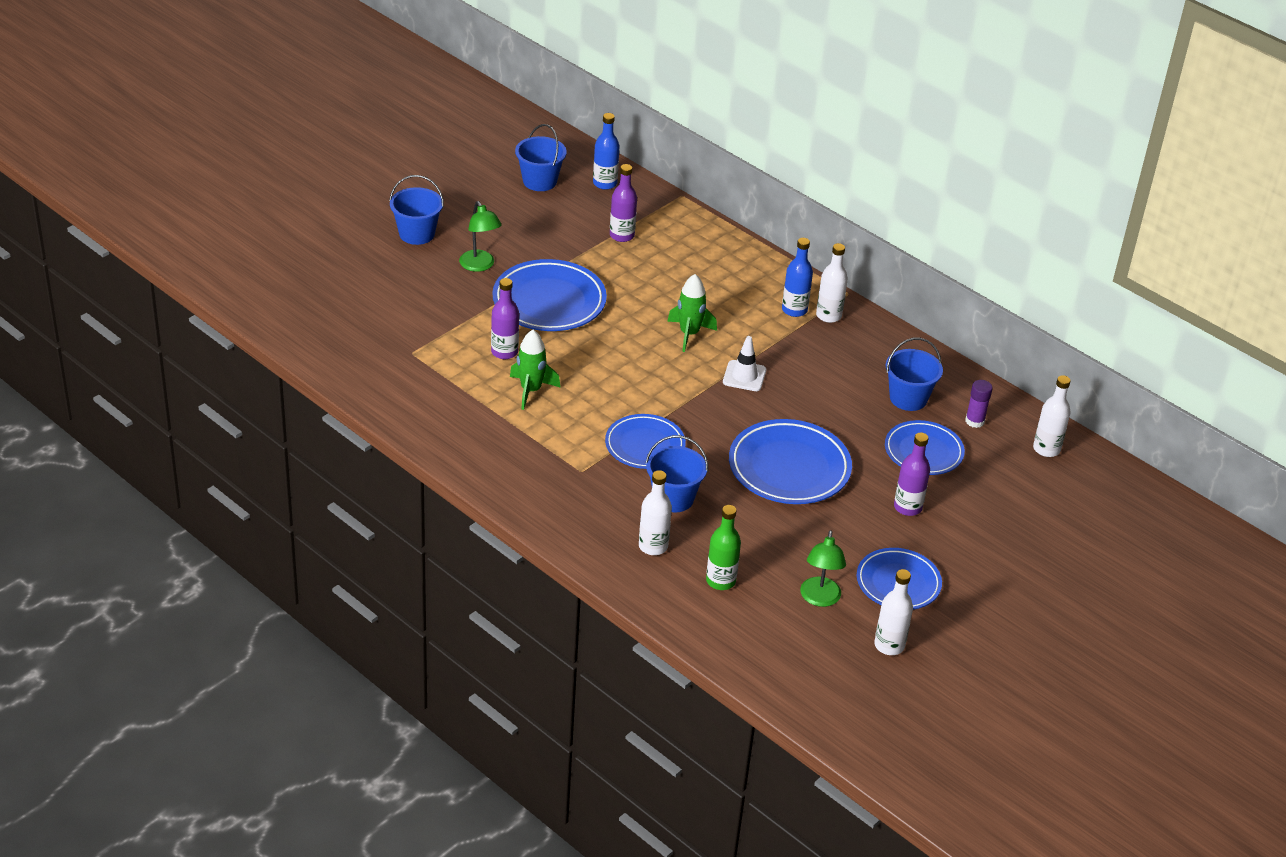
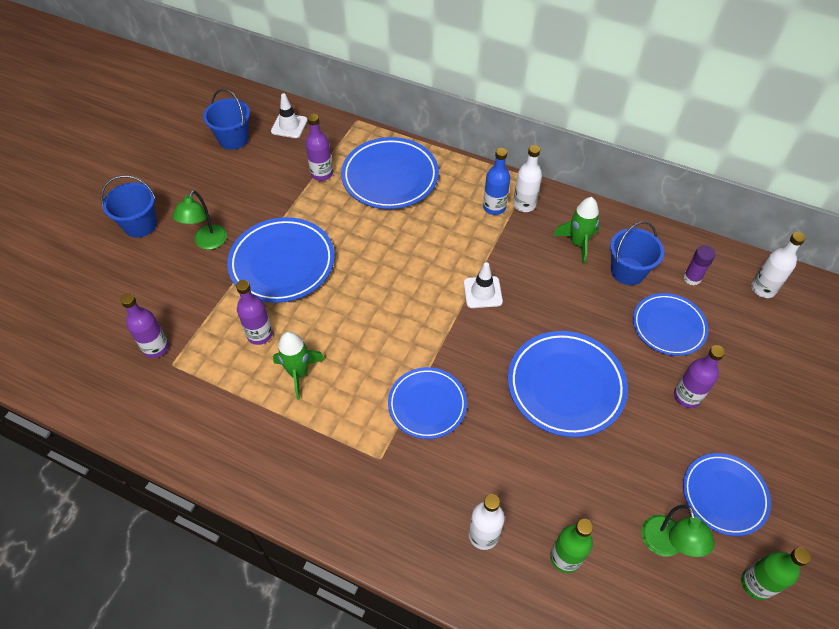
camera: 15 degrees left, 15 degrees up
(401, 336) = (156, 347): none -> purple bottle
(480, 266) = (207, 243): green lamp -> green lamp turned 60 degrees clockwise
(605, 183) = (289, 126): blue bottle -> white traffic cone
(673, 498) = (478, 462): blue bucket -> none
(689, 334) = (417, 261): green rocket -> green rocket (578, 243)
(694, 256) = (390, 177): none -> blue plate
(889, 645) = (756, 584): white bottle -> green bottle

